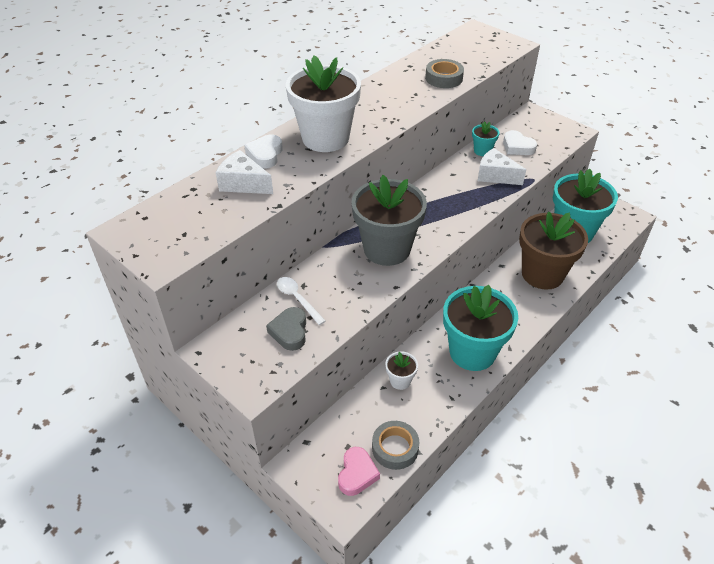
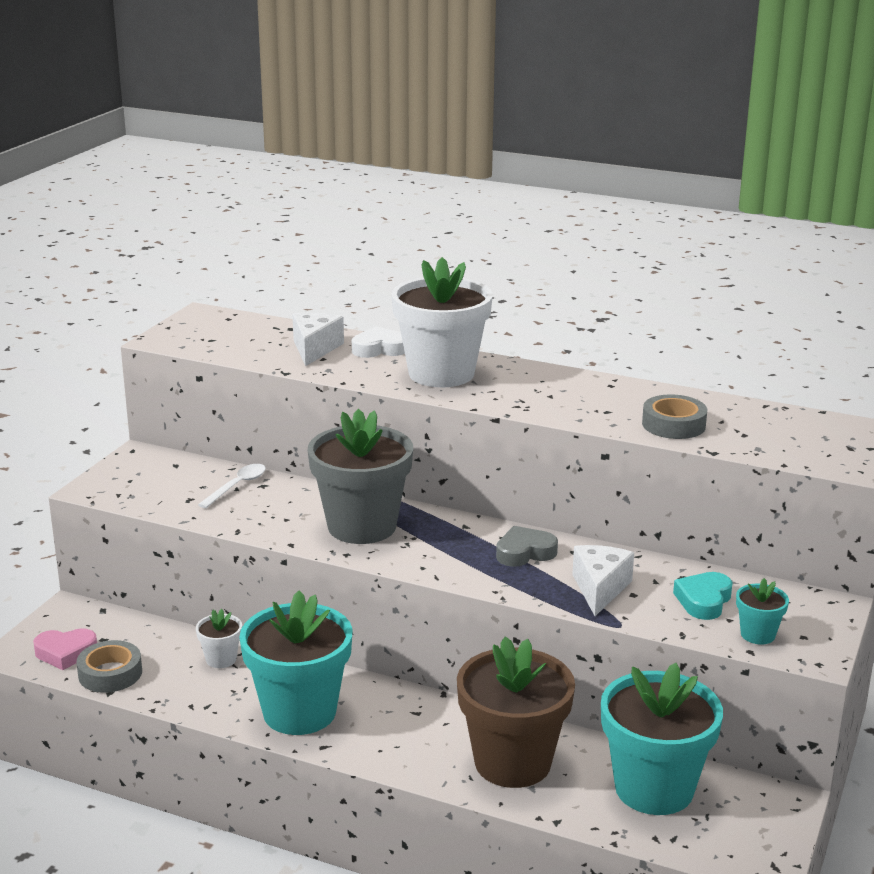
camera: 70 degrees right, 20 degrees down
(289, 331) = (182, 492): grey heart -> grey heart (525, 552)
(482, 151) = (661, 569): turquoise flower pot -> turquoise flower pot (757, 634)
(517, 147) = (703, 600): white heart -> turquoise heart

